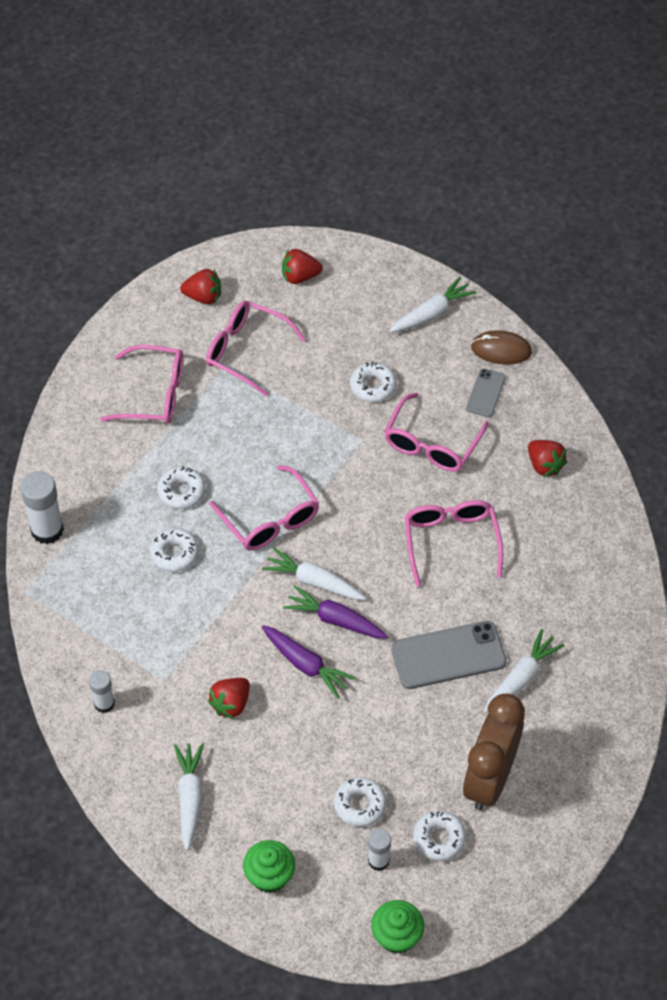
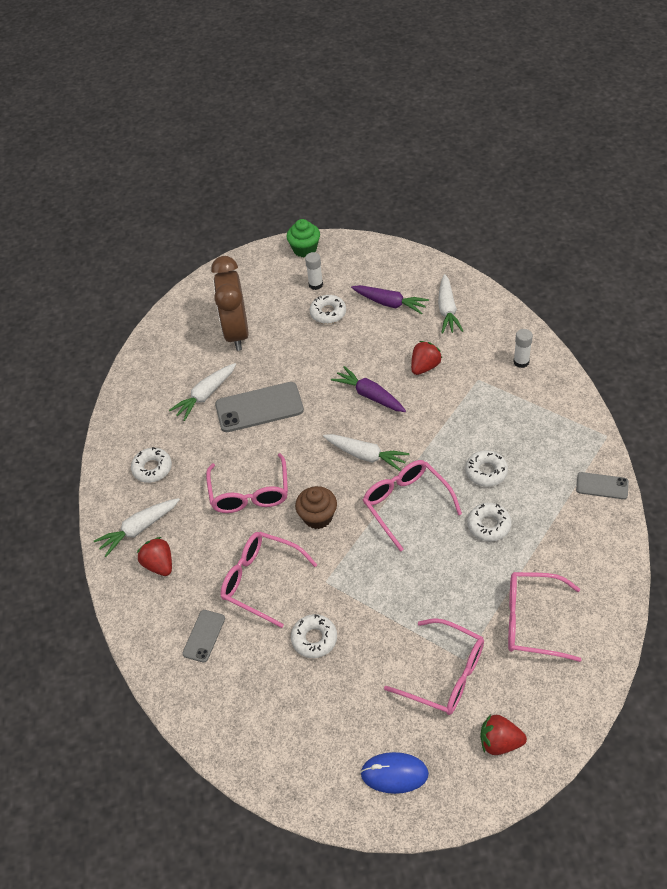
camera: 175 degrees left, 5 degrees down
(47, 530) = (602, 486): white glue stick -> grey phone
(269, 876) = (388, 273): green cupcake -> none
(300, 276) = (394, 774): red strawberry -> blue mouse
(335, 620) = (347, 428): purple carrot -> purple carrot (390, 303)
(371, 510) = (318, 517): none -> brown cupcake
(431, 313) = (250, 729): white carrot -> white carrot (139, 529)
(431, 444) = (260, 580): pink glasses -> pink glasses turned 90 degrees counterclockwise
(439, 838) = (274, 298): white donut -> white donut (152, 468)
(489, 778) = (236, 333): brown clock -> brown clock turned 150 degrees clockwise
(501, 350) = (182, 686): brown mouse -> none

